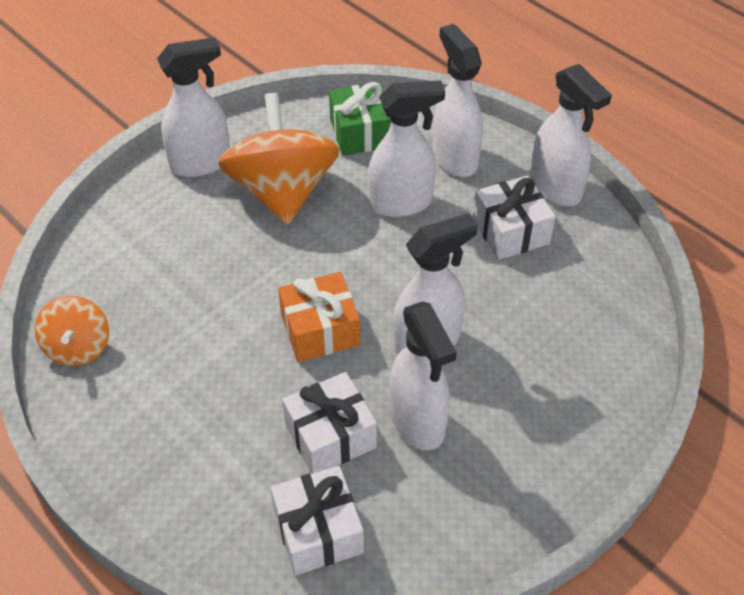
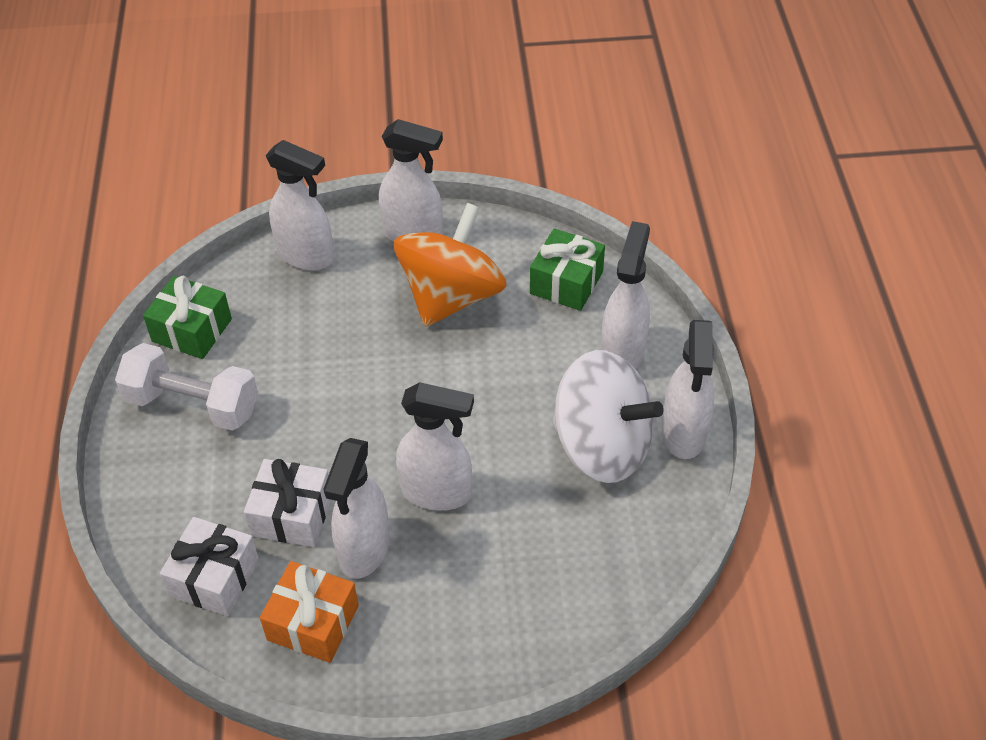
camera: 40 degrees right, 0 degrees up
(78, 347) = (192, 330): orange spinning top -> green gift
(145, 406) = (193, 404): none -> white dumbbell
(320, 330) = (366, 428): orange gift -> orange gift (313, 622)
(401, 203) = (536, 364): white spray bottle -> white spray bottle (306, 256)
(510, 231) = (602, 446): white gift -> white spinning top

